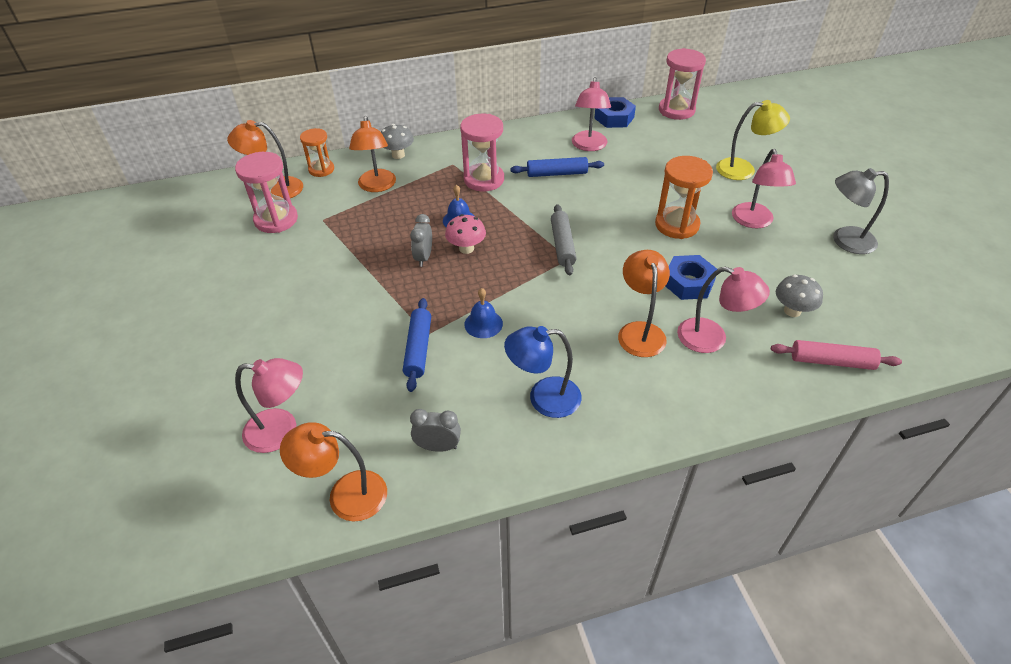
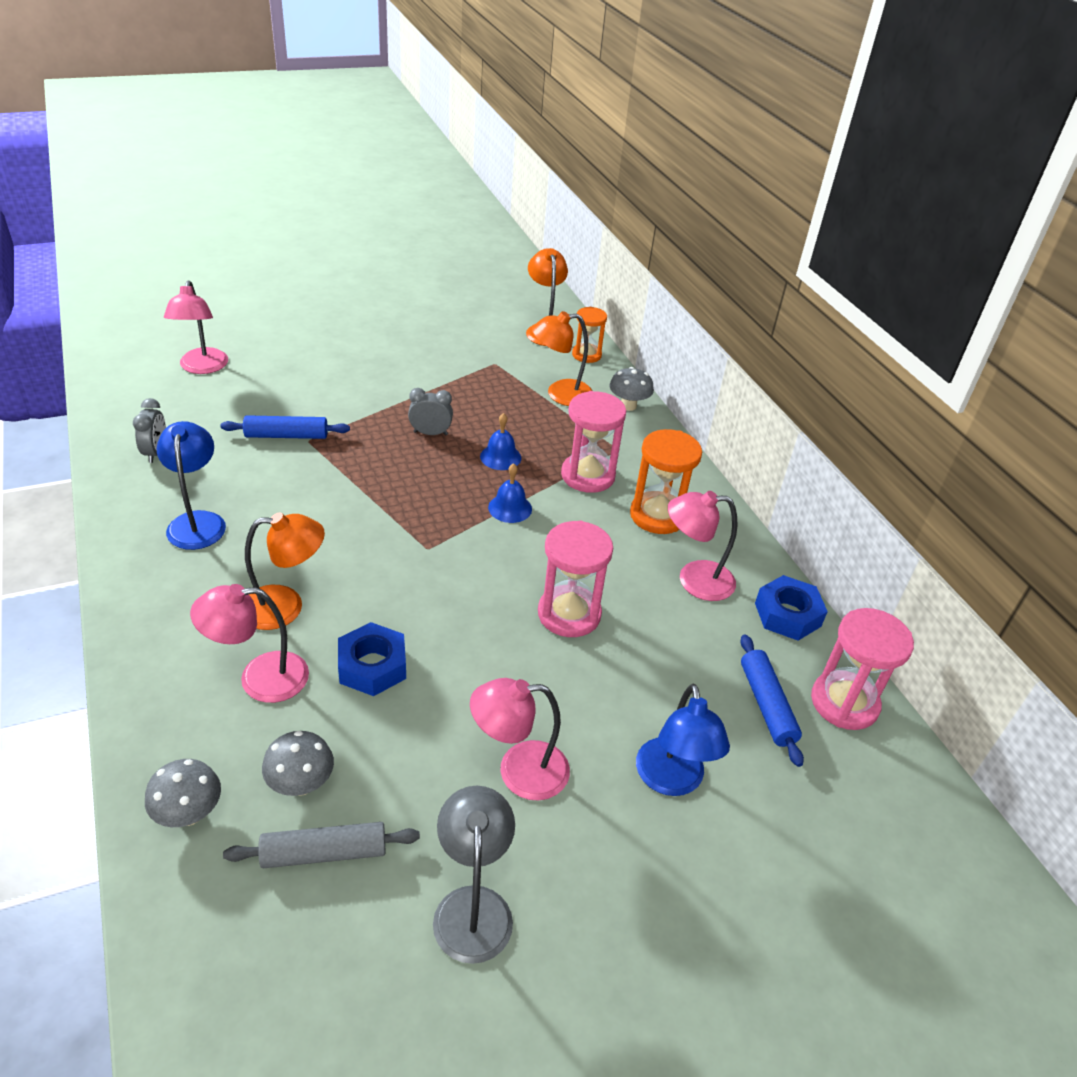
camera: 80 degrees right, 5 degrees down
(276, 220) = (492, 336): pink hourglass -> pink hourglass (569, 614)
(345, 495) = (121, 405): orange lamp -> none
(466, 248) = (446, 464): pink mushroom -> none
(483, 324) = (317, 478): blue bell -> blue bell (510, 508)
(557, 173) = (614, 543): blue rolling pin -> blue rolling pin (767, 705)
(562, 245) = (454, 544): grey rolling pin -> grey rolling pin (324, 853)
(677, 225) = (504, 667): orange hourglass -> orange hourglass (657, 515)
(712, 339) = (259, 678): pink lamp -> pink lamp turned 60 degrees clockwise
(743, 169) = (671, 780): yellow lamp -> blue lamp
(831, 361) = (189, 813): pink rolling pin -> grey mushroom

